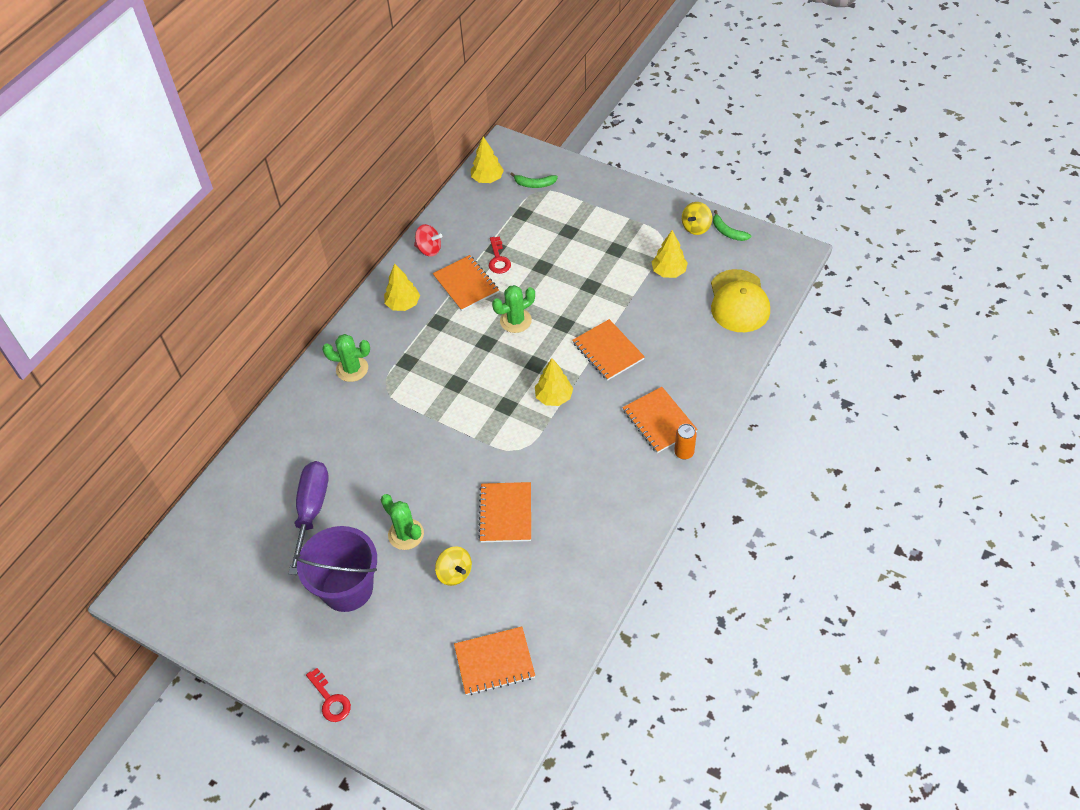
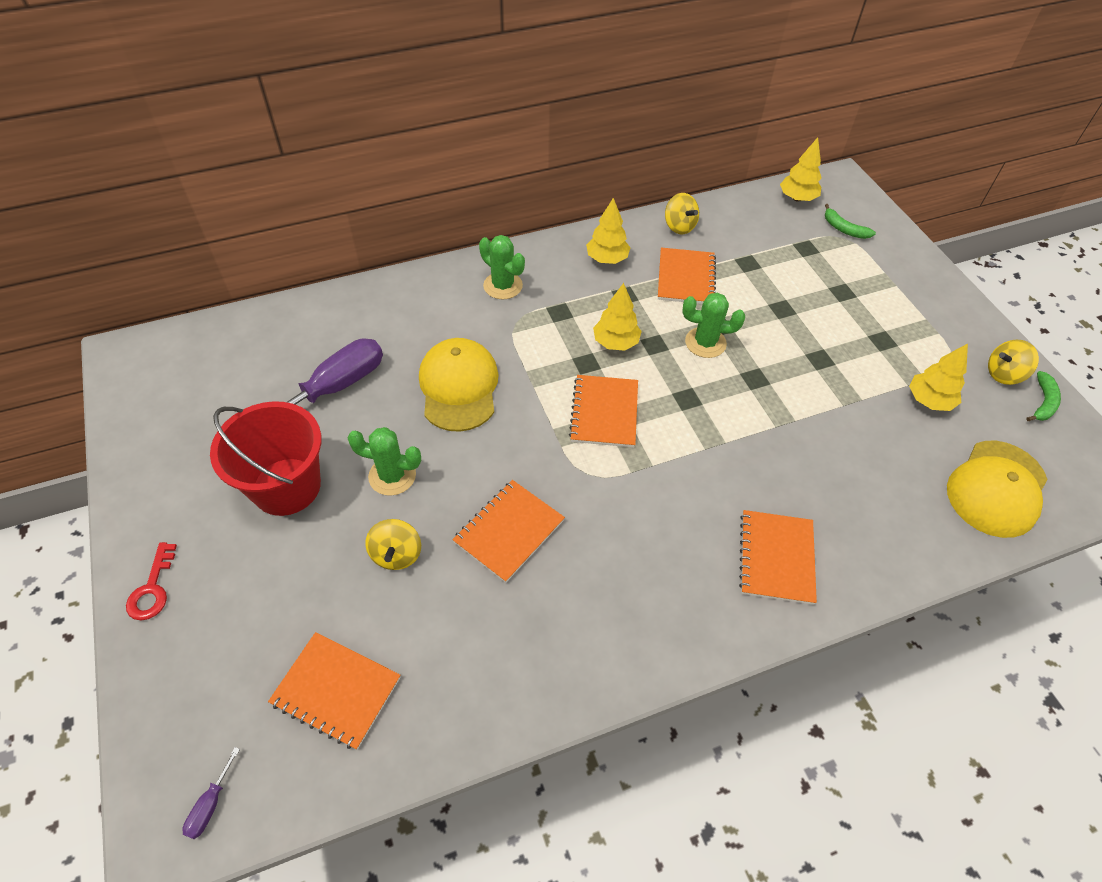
camera: 35 degrees right, 0 degrees up
(347, 588) = (286, 486): purple bucket -> red bucket
(391, 454) = (459, 387): none -> yellow cap
(406, 534) = (392, 476): green cactus -> green cactus turned 75 degrees counterclockwise
(429, 249) = (679, 226): red spinning top -> yellow spinning top
(486, 761) = (210, 805): none -> purple screwdriver
(498, 259) = (741, 275): red key -> none
(554, 397) = (675, 446): yellow tree -> yellow tree (615, 342)
(608, 351) = (781, 438): orange notebook -> orange notebook (604, 412)
(684, 452) = (776, 618): orange can -> none
(727, 232) = (1043, 402): green banana -> green banana turned 150 degrees counterclockwise

